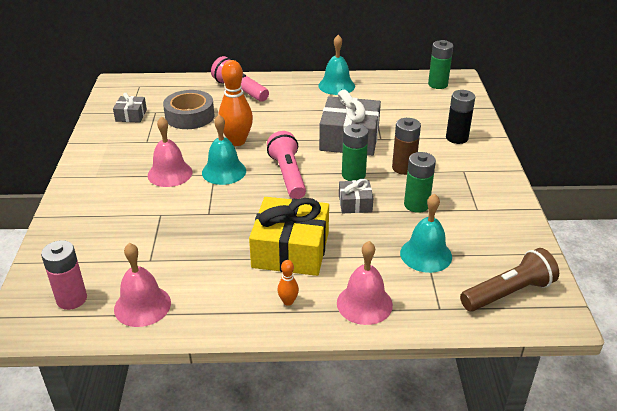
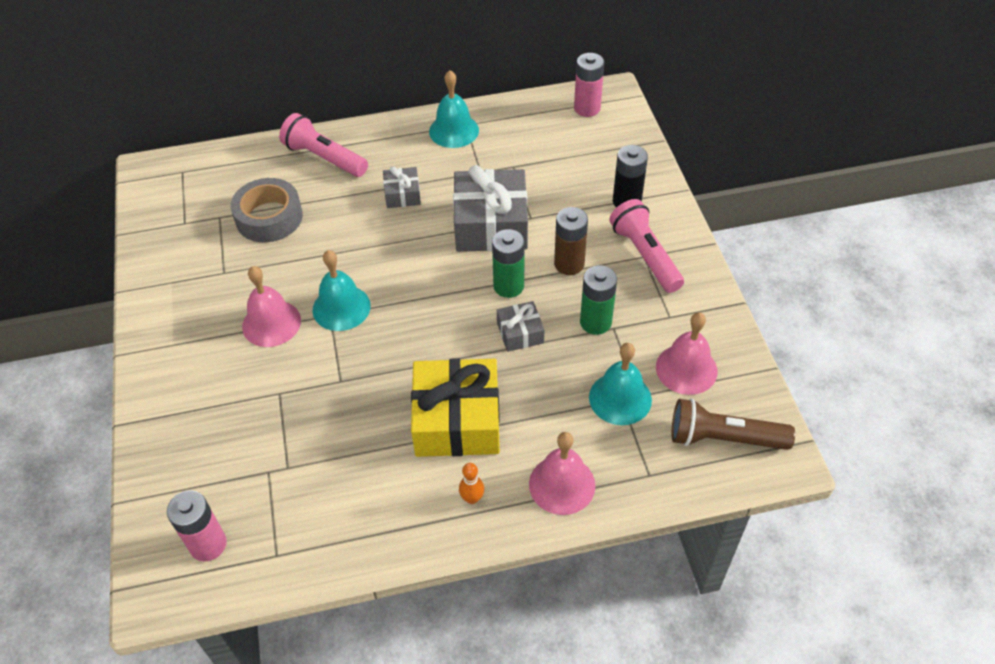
camera: 10 degrees left, 15 degrees up
(131, 115) = (187, 228): grey gift -> grey gift (402, 194)
(142, 305) = (298, 537): pink bell -> pink bell (686, 369)
(237, 141) = (345, 252): orange bowling pin -> none
(288, 175) = (426, 300): pink flashlight -> pink flashlight (645, 255)
(438, 84) = (587, 108): green battery -> pink battery
(508, 293) = (723, 438): brown flashlight -> brown flashlight turned 135 degrees counterclockwise

